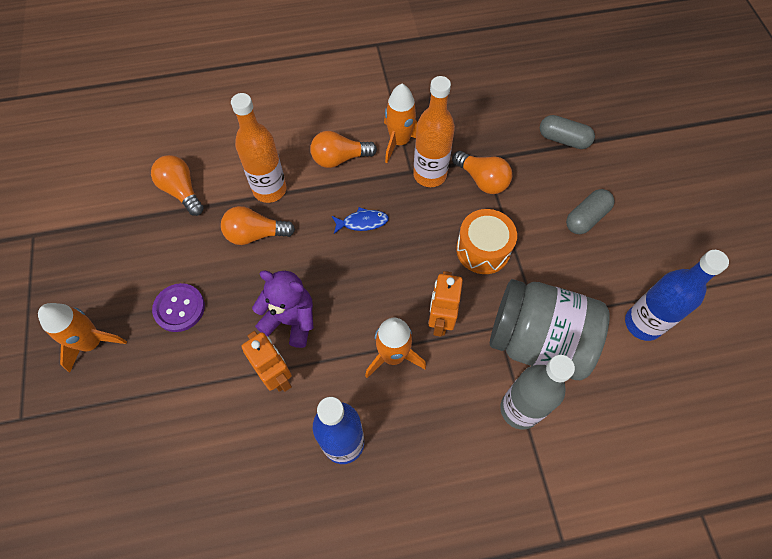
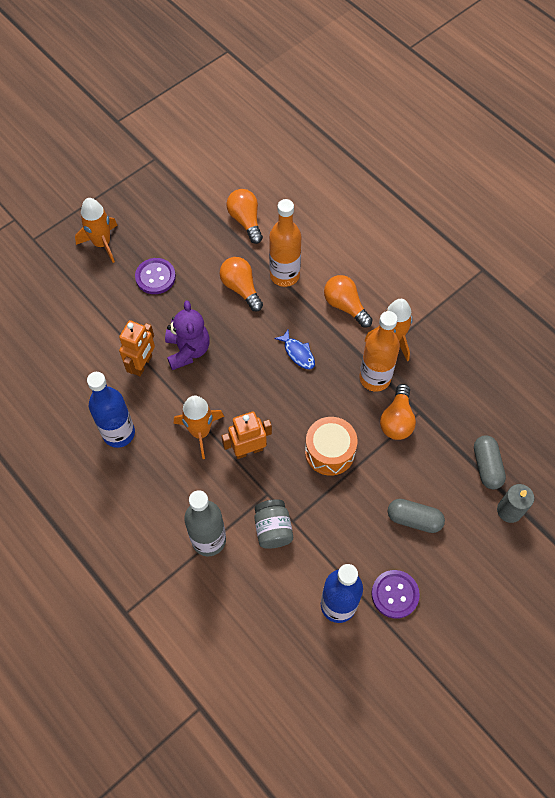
camera: 60 degrees right, 0 degrees up
(181, 191) = (245, 220): orange light bulb -> orange light bulb turned 45 degrees counterclockwise
(538, 341) = (273, 529): grey jar -> grey jar, size x0.50
(612, 146) = (509, 510): none -> grey candle
(652, 271) = (395, 594): none -> purple button

